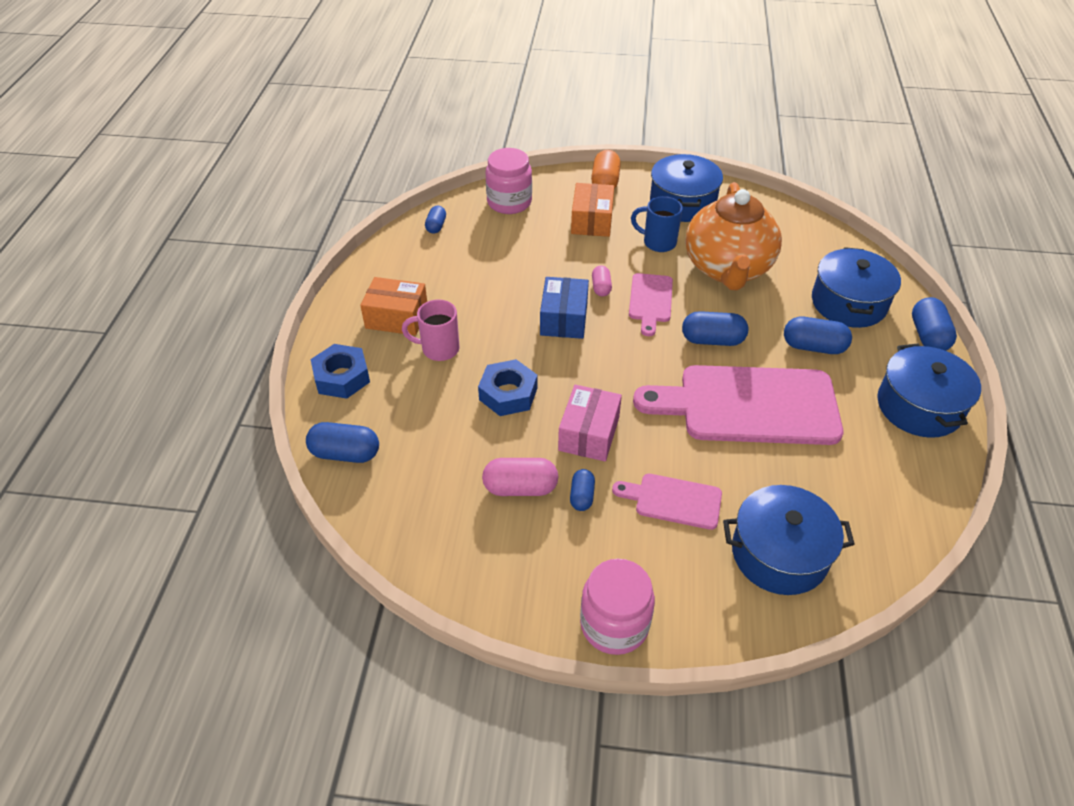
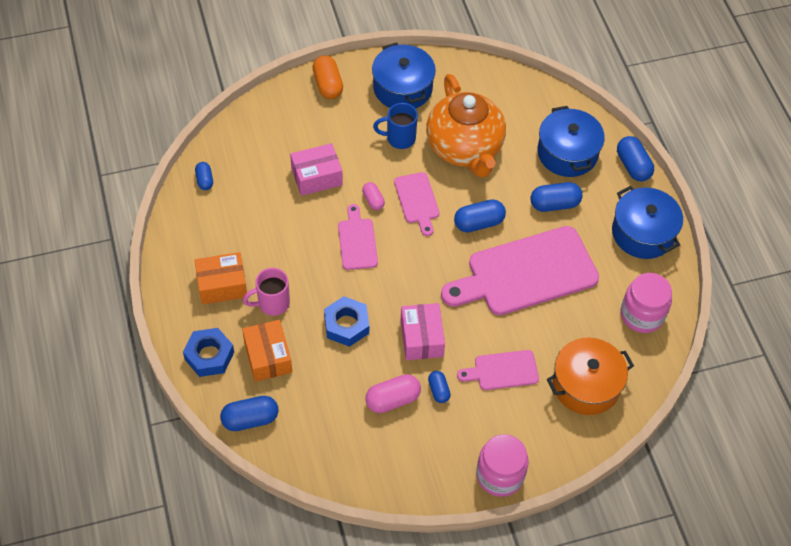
camera: 25 degrees left, 10 degrees up
(509, 202) = (255, 133): pink jar -> pink jar (642, 315)
(551, 252) = (316, 177): none -> pink box
(564, 319) = (357, 241): blue box -> pink cutting board
(592, 221) = (335, 132): orange box -> orange box (268, 357)
(779, 554) = (586, 385): blue pot -> orange pot

